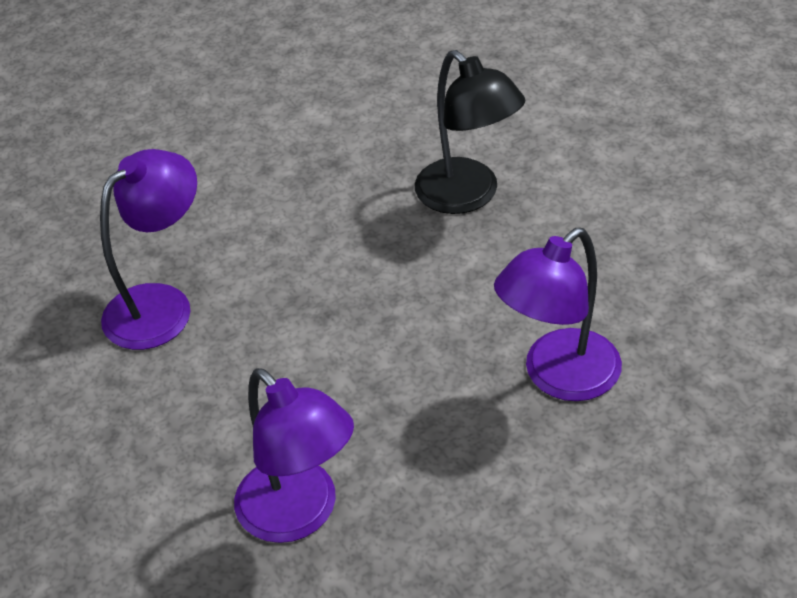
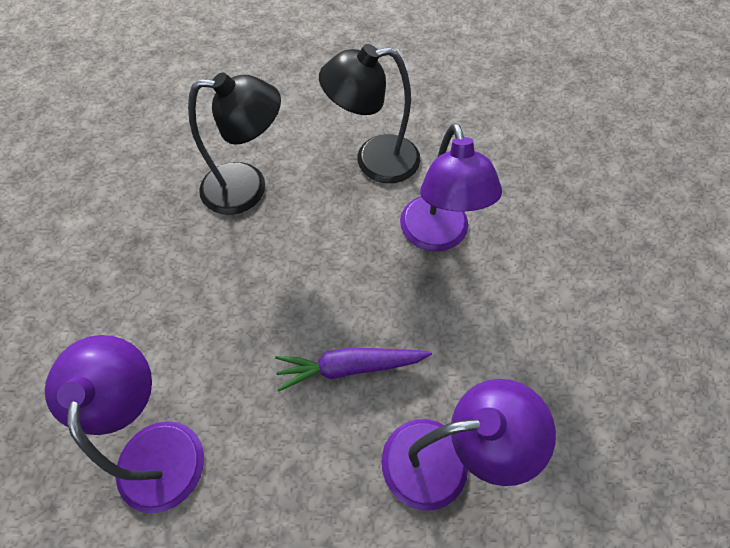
camera: 60 degrees left, 15 degrees up
(337, 390) = (350, 367): none -> purple carrot
(607, 269) = (374, 160): none -> black lamp

